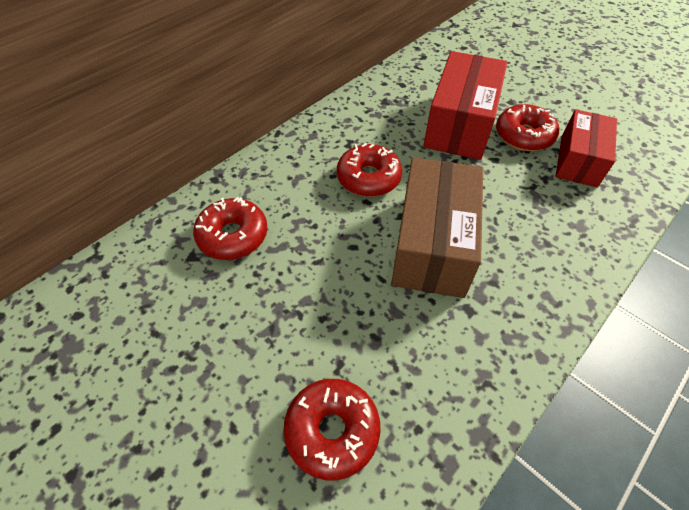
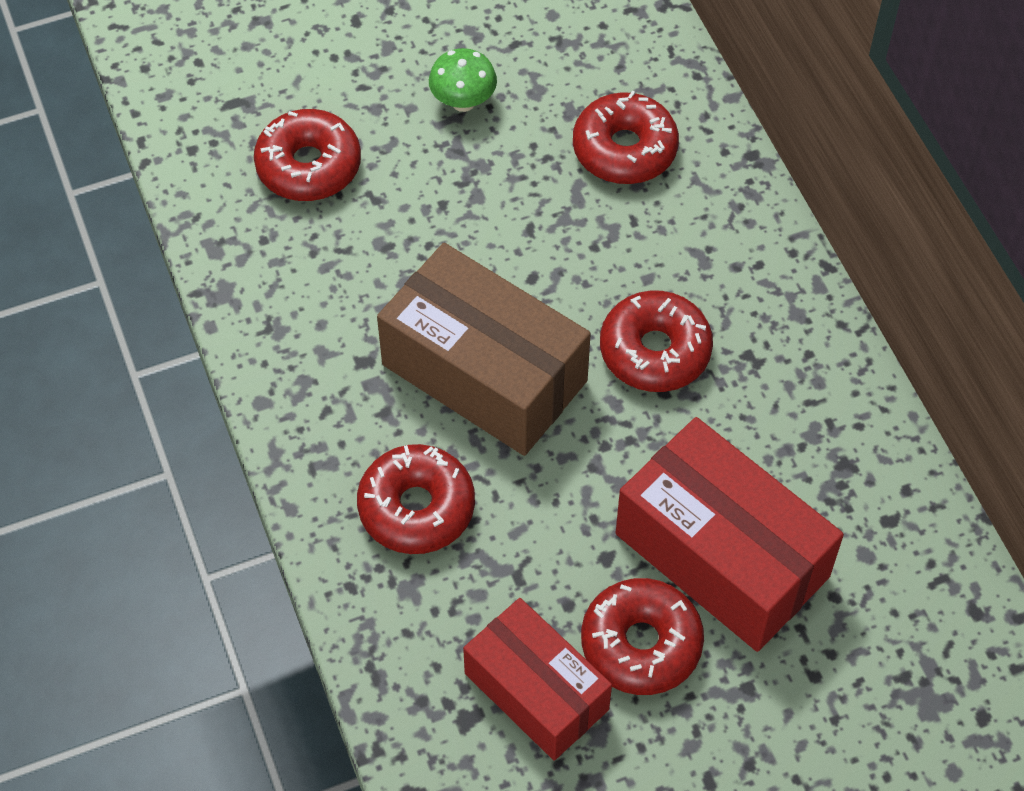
camera: 115 degrees right, 5 degrees up
(224, 344) = (463, 101): none -> green mushroom
(536, 241) = (416, 508): none -> red donut

